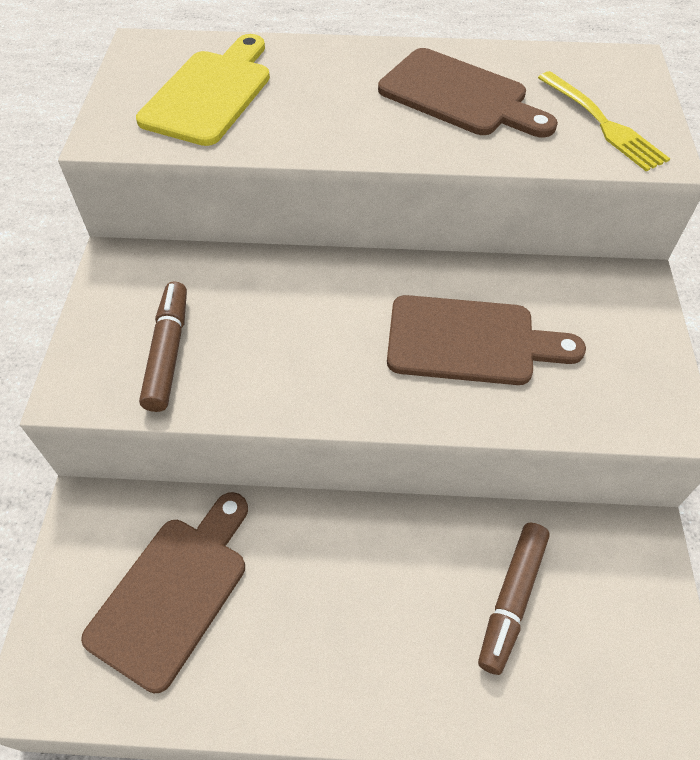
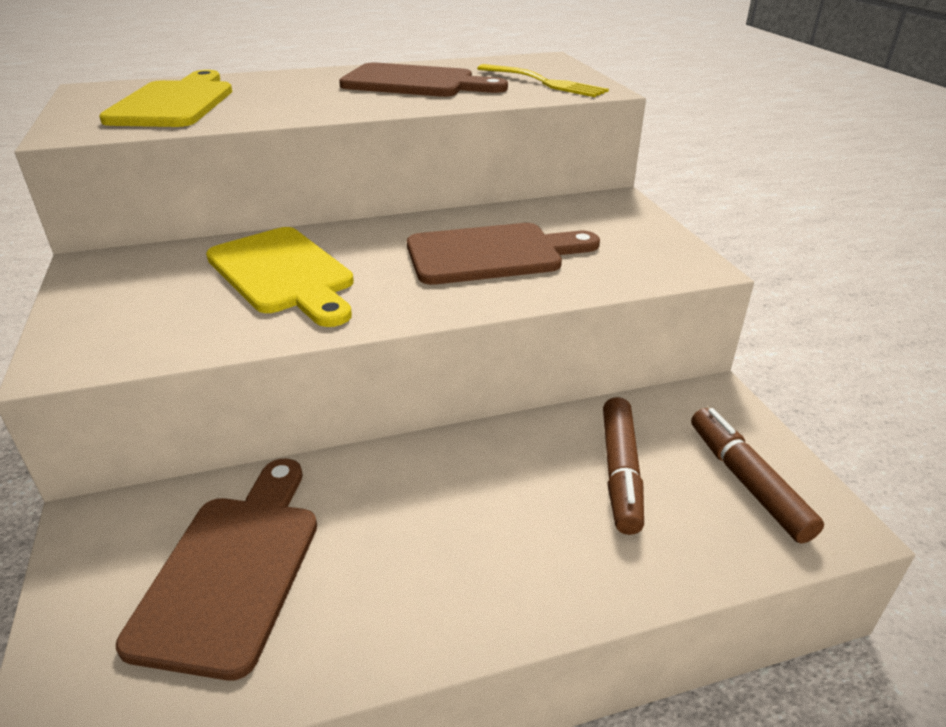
camera: 20 degrees left, 20 degrees down
(168, 352) = (175, 313): brown marker -> brown marker (747, 482)
(270, 320) = (284, 274): none -> yellow cutting board

